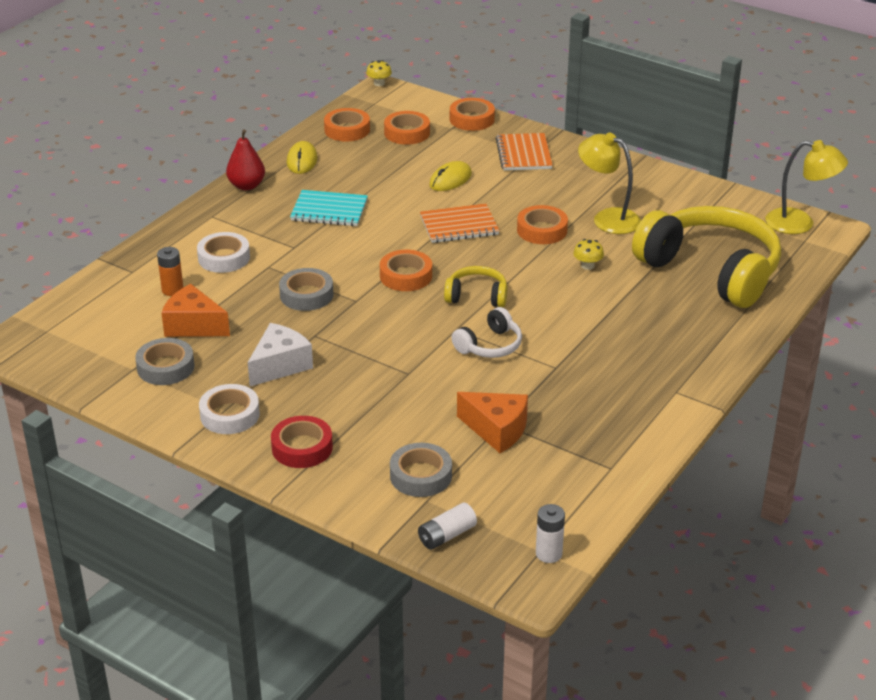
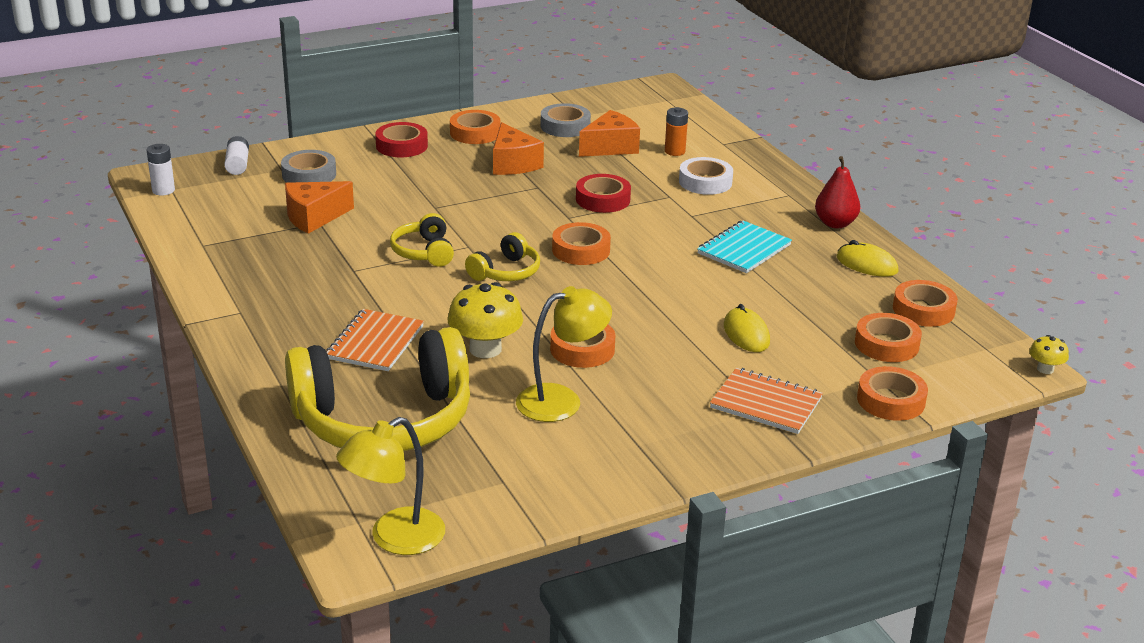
camera: 120 degrees right, 5 degrees down
(230, 415) = (475, 133): white tape -> orange tape
(280, 365) = (513, 164): white cheese -> orange cheese
(306, 295) = (603, 199): grey tape -> red tape
(459, 226) = (642, 306): orange notebook -> orange notebook (375, 343)
(490, 345) = (424, 252): white headphones -> yellow headphones
(587, 266) = (485, 349): yellow mushroom -> yellow mushroom, size x1.97

